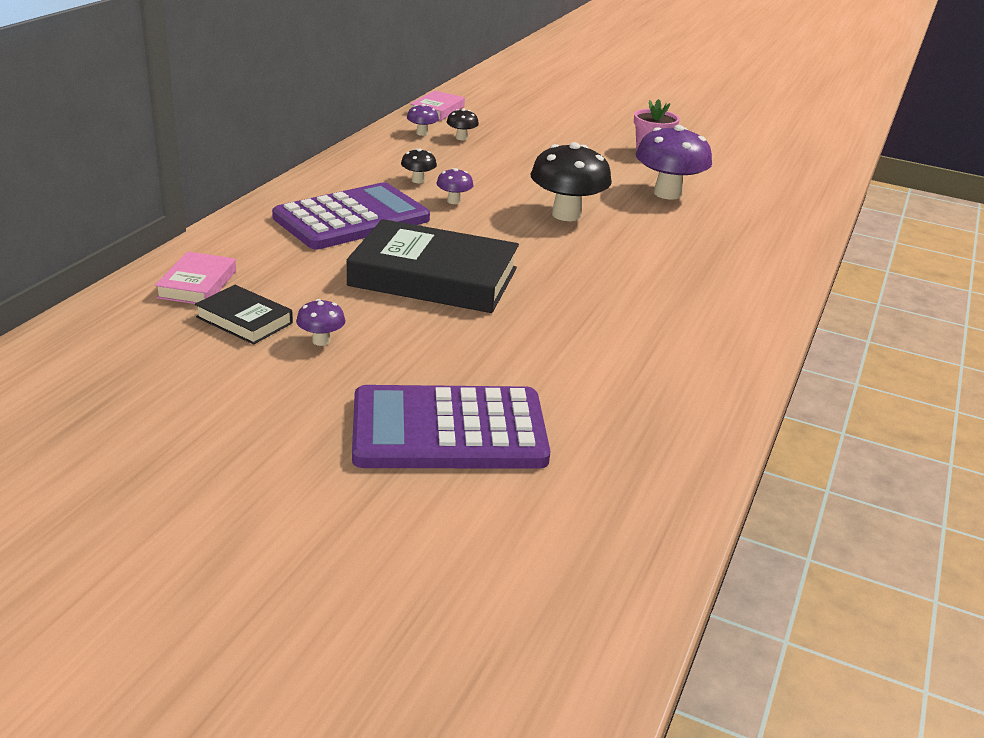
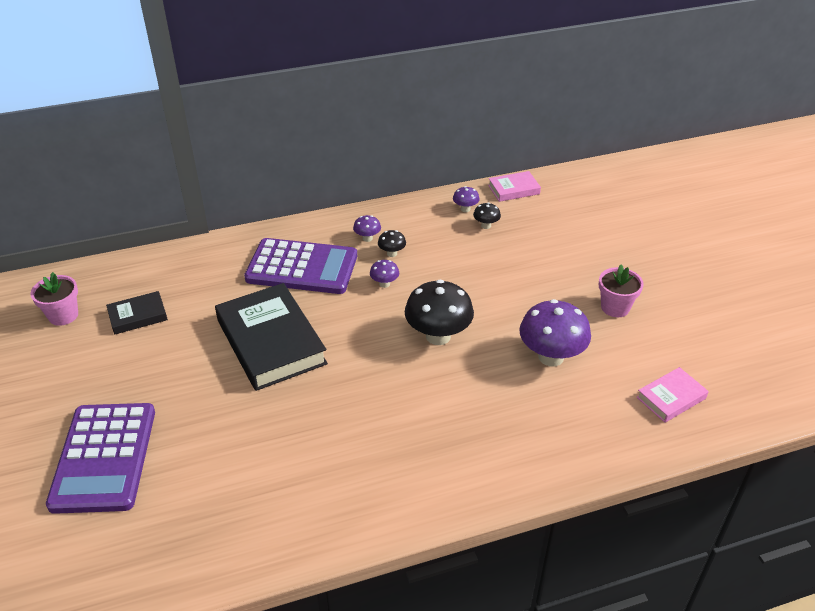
camera: 50 degrees right, 10 degrees up
(141, 360) = (63, 315): none -> pink flower pot
(197, 284) = (156, 277): pink book -> pink book (671, 398)
(244, 320) = (138, 316): black book -> black book turned 75 degrees clockwise
(321, 341) = (147, 354): purple mushroom -> purple mushroom (367, 238)
(449, 431) = (104, 457): purple calculator -> purple calculator turned 135 degrees counterclockwise

